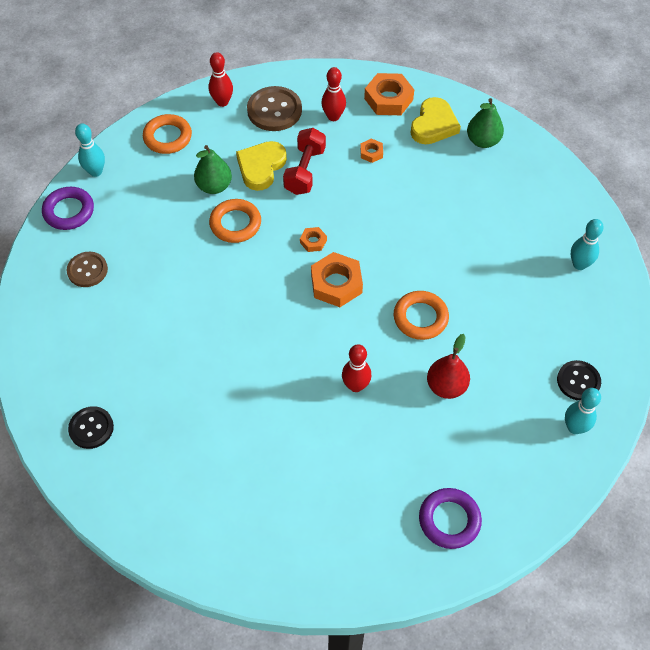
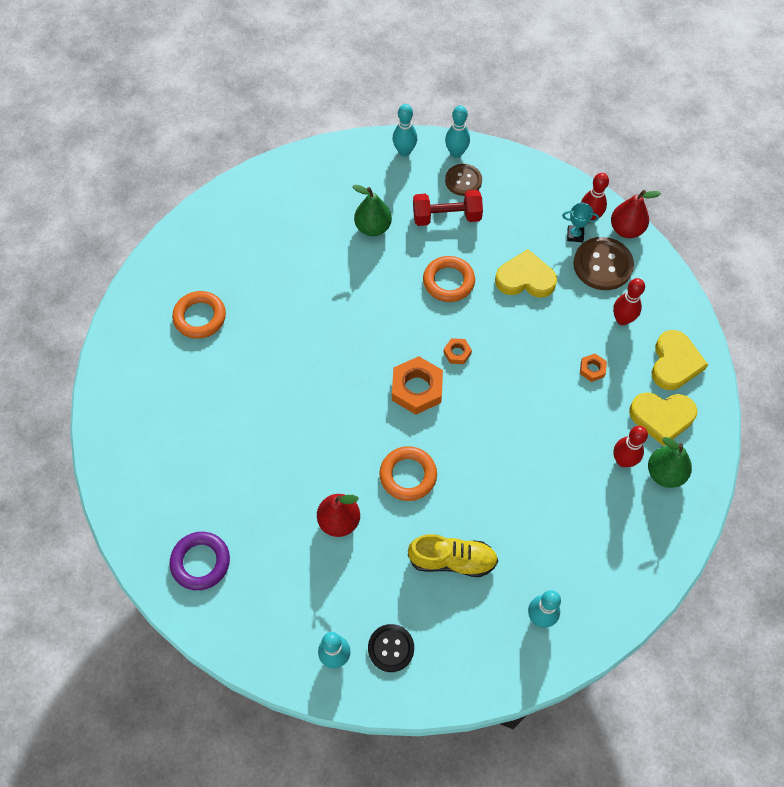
camera: 70 degrees right, 5 degrees up
(69, 211) = (404, 151): purple ring -> turquoise bowling pin
(87, 270) = (349, 190): brown button -> brown button (463, 181)
(91, 428) = (201, 254): black button -> none
(167, 137) = (523, 191): orange ring -> orange ring (200, 317)
(214, 186) = (483, 249): green pear -> green pear (373, 227)
(234, 118) = (575, 235): none -> turquoise trophy
(247, 82) = (626, 229): none -> red pear
(305, 171) = (539, 317): red dumbbell -> red dumbbell (446, 217)
(355, 386) = (311, 441): red bowling pin -> red bowling pin (623, 460)
(388, 99) = (674, 363): orange nut -> yellow heart
(511, 310) = (452, 560): none -> yellow shoe

